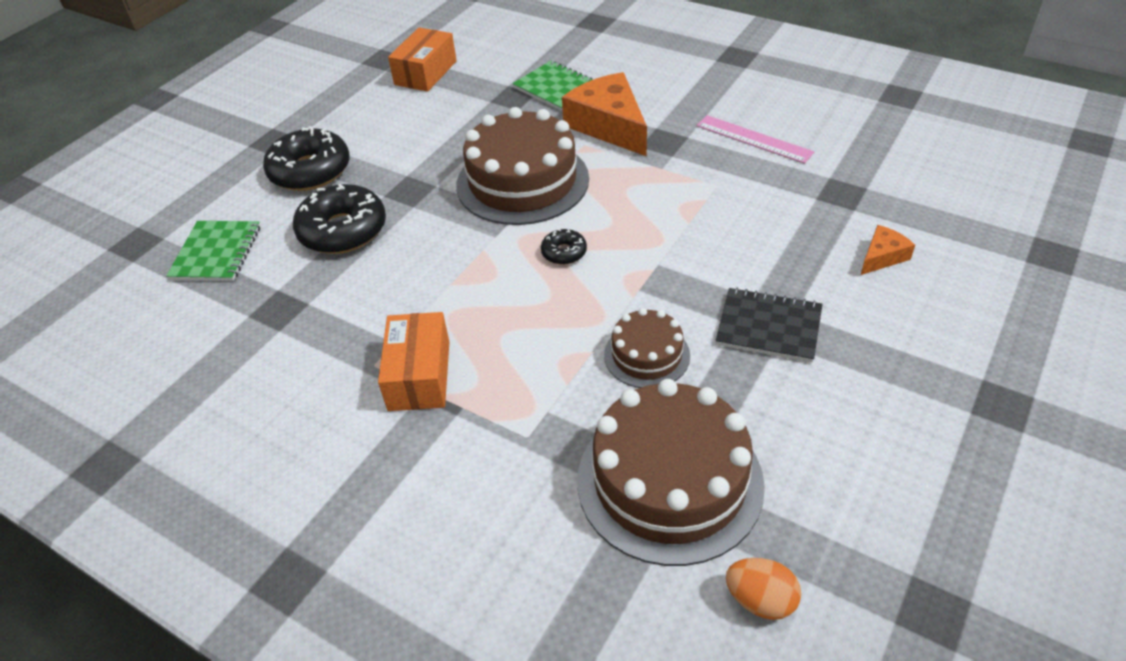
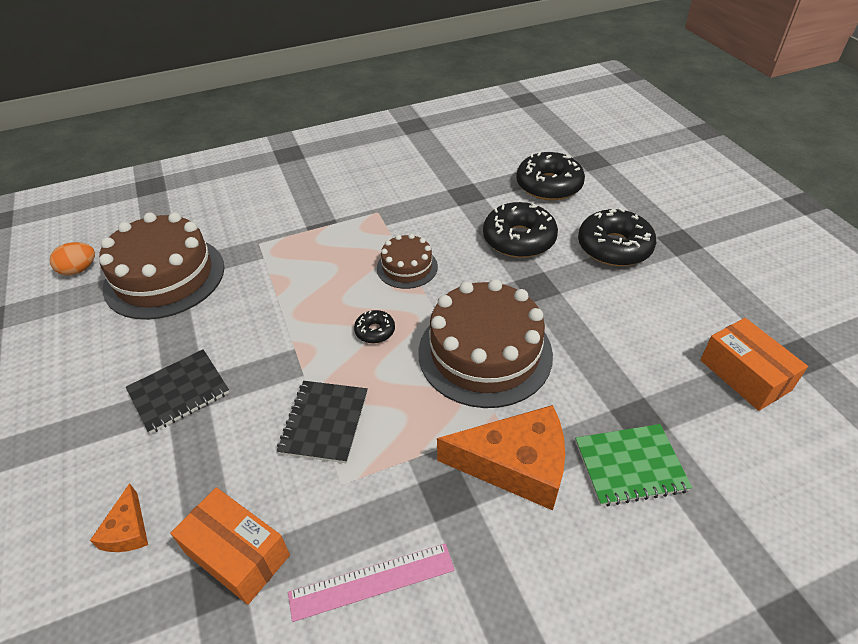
camera: 125 degrees right, 0 degrees up
(216, 253) = (549, 185): green notebook -> black donut
(419, 375) = (349, 224): orange box -> orange box (237, 554)
(647, 355) = (242, 317): brown cake -> brown cake (407, 267)
(684, 222) = (324, 422): none -> black notebook

